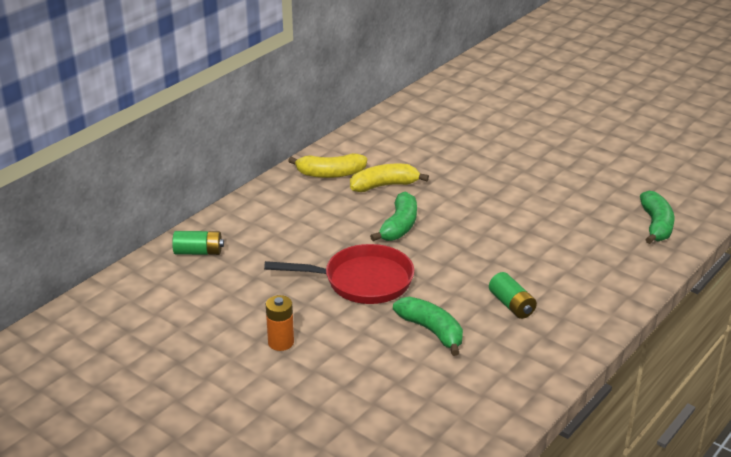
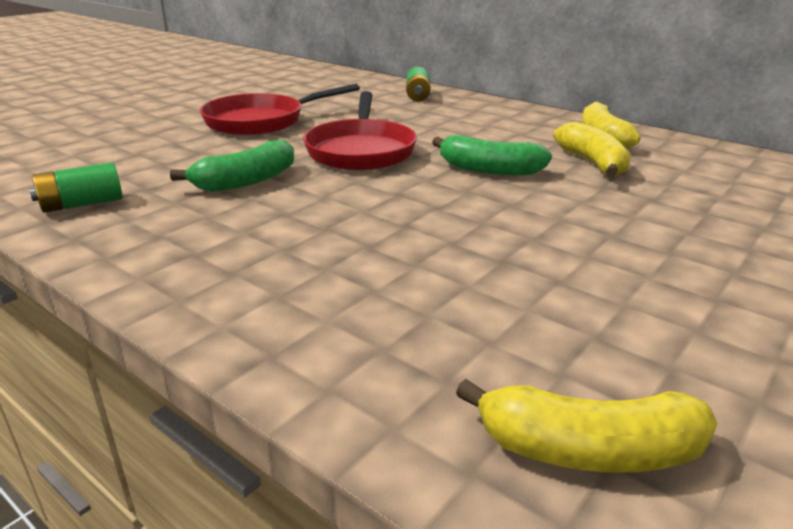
camera: 90 degrees right, 5 degrees down
(281, 342) = (261, 121): orange battery -> red pan
(511, 305) = (283, 233): green battery -> green battery (82, 204)
(656, 225) = (589, 450): green banana -> yellow banana

